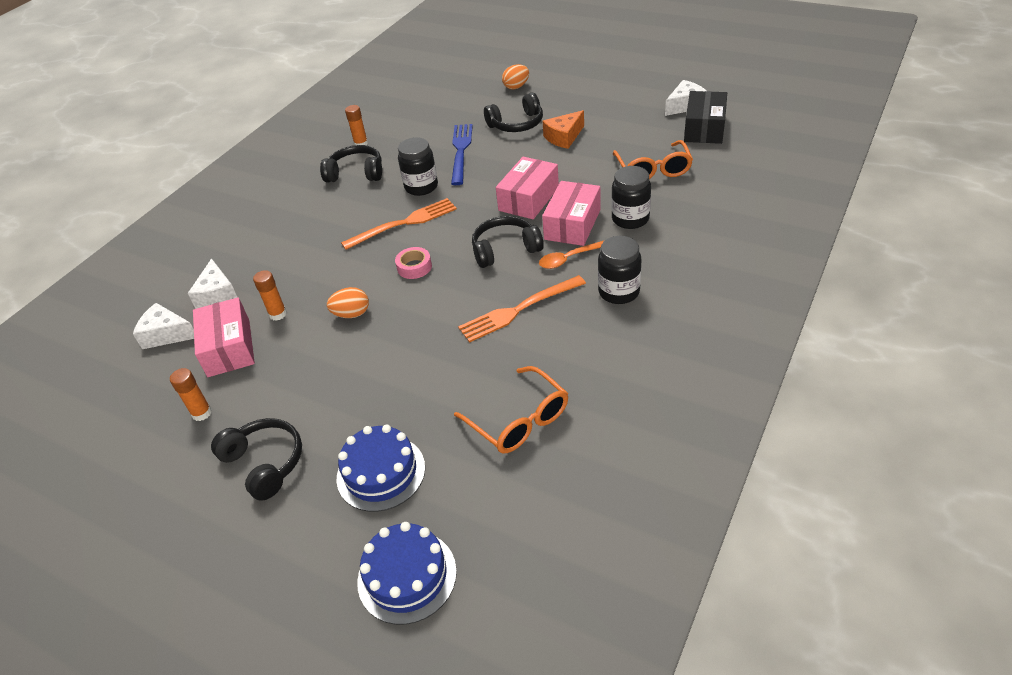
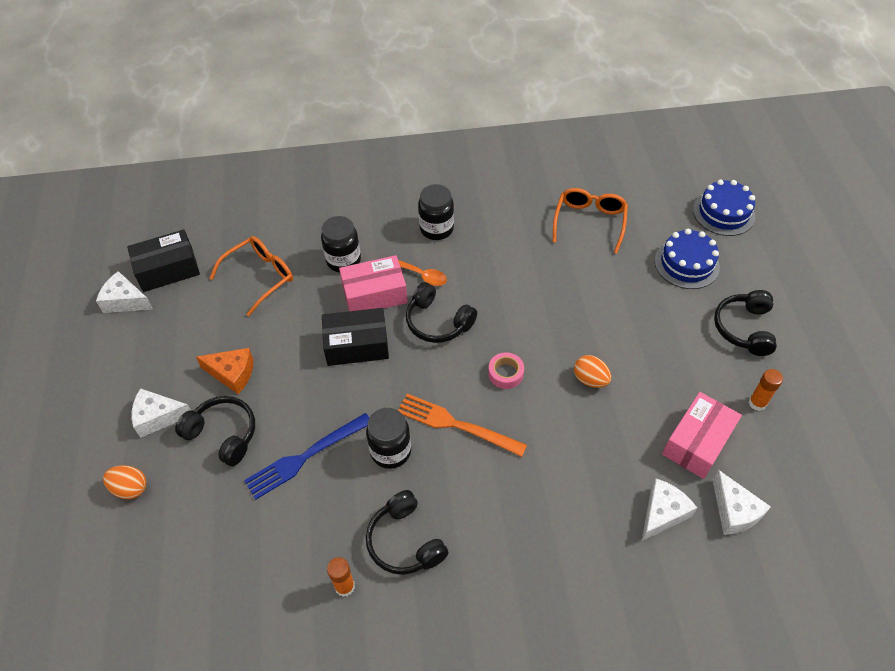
camera: 130 degrees left, 10 degrees up
(278, 314) = (637, 436): orange glue stick -> none
(518, 310) = (499, 274): orange fork -> none
(528, 199) = (357, 345): pink box -> black box
(559, 103) = (158, 417): none -> white cheese

